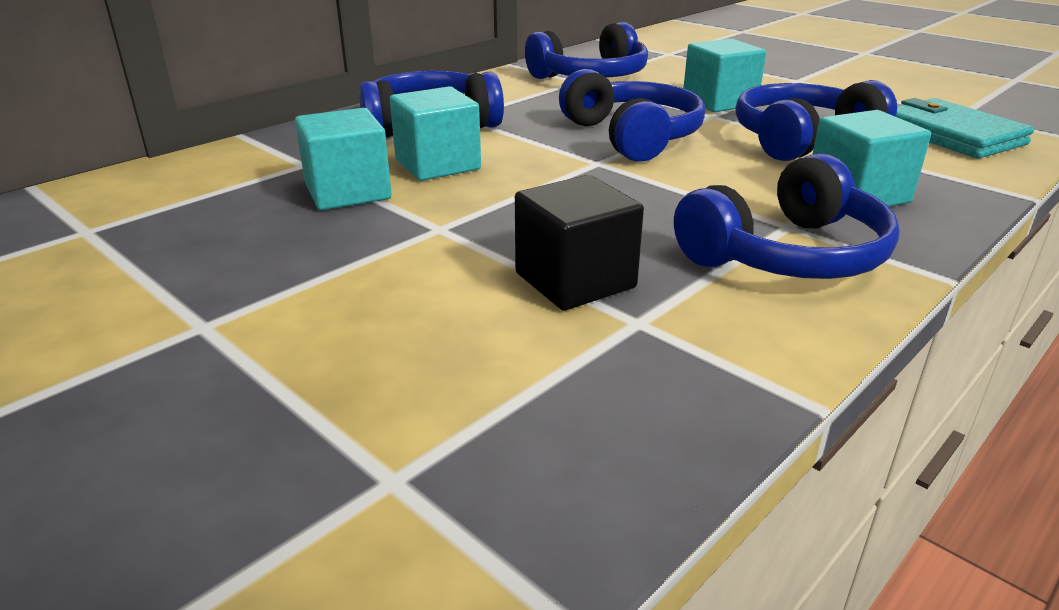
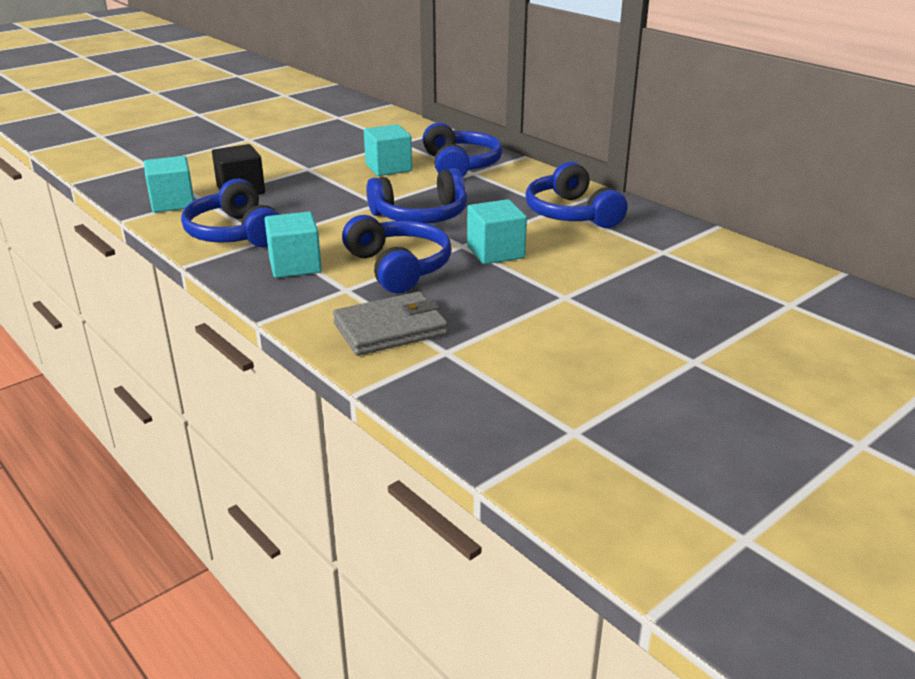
camera: 95 degrees right, 0 degrees up
(348, 192) = (358, 152): turquoise cube -> turquoise cube (173, 203)
(952, 135) = (390, 329): turquoise wallet -> grey wallet

